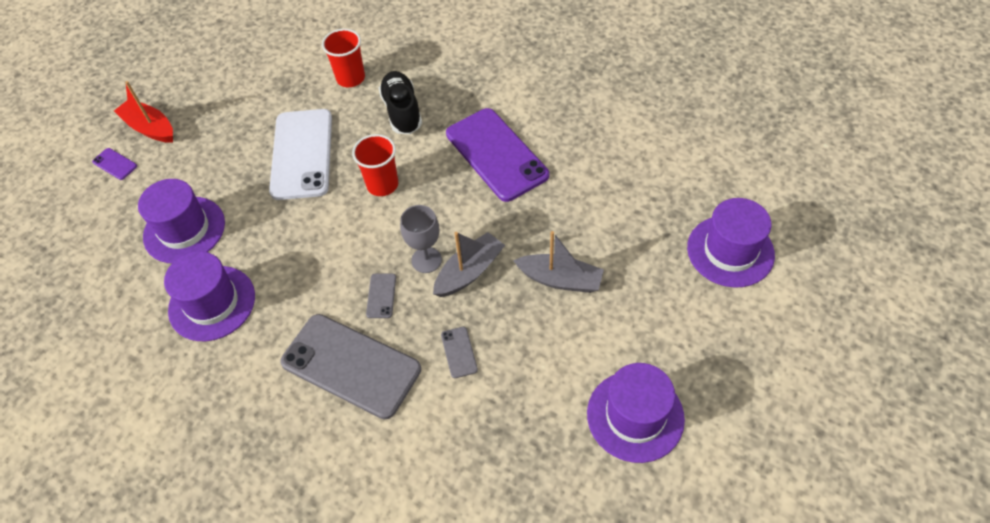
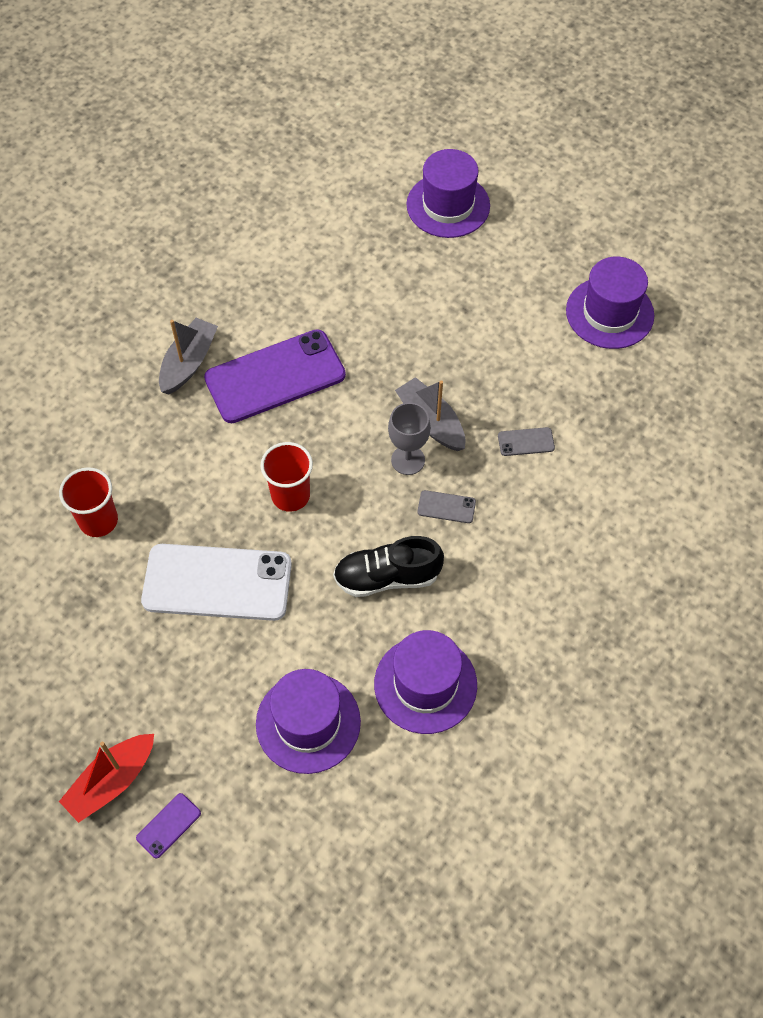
camera: 85 degrees left, 5 degrees up
(351, 366) = (528, 541): grey phone -> none
(402, 111) = (178, 466): black shoe -> black shoe (387, 577)
(560, 279) = (455, 344): grey boat -> grey boat (188, 363)

